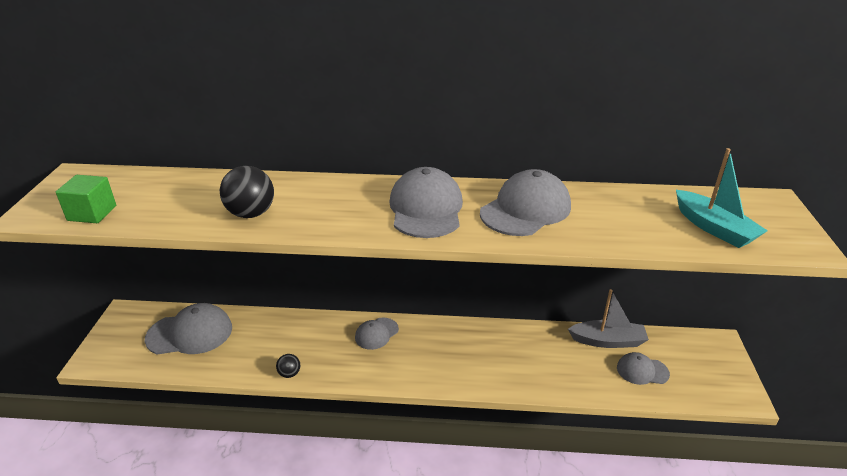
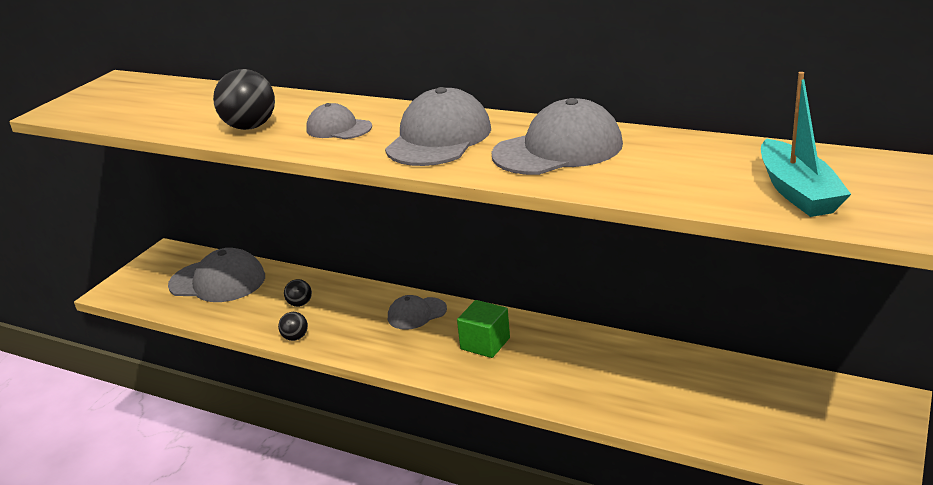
camera: 25 degrees right, 5 degrees down
(92, 213) = (106, 114): green cube -> green cube (485, 343)
(276, 342) = (300, 304): none -> black ball
(607, 341) = (715, 371): grey boat -> none
(642, 371) = (741, 414): grey cap -> grey cap (338, 128)

